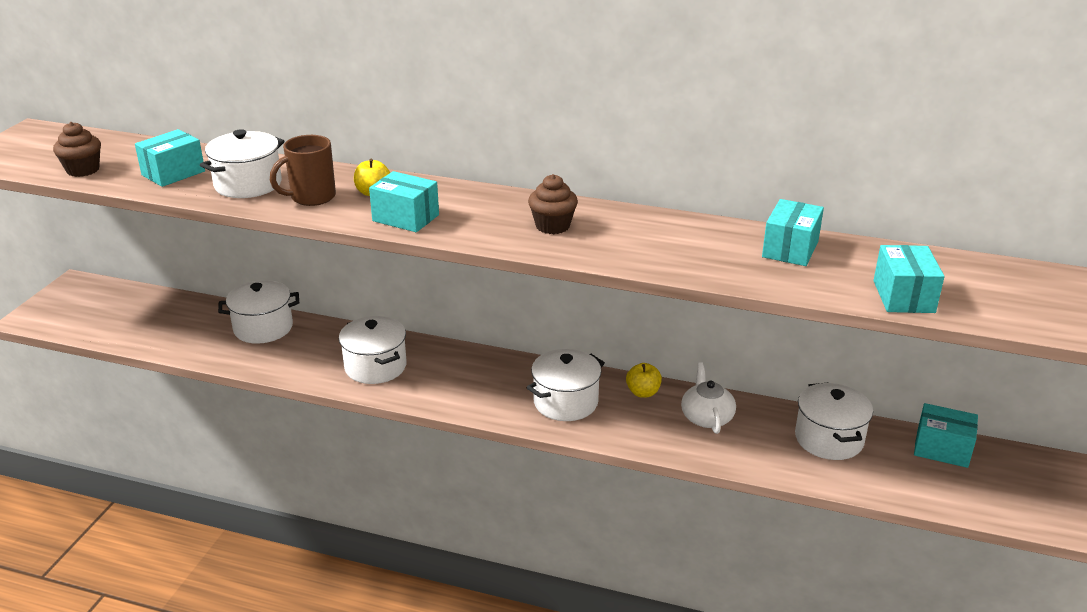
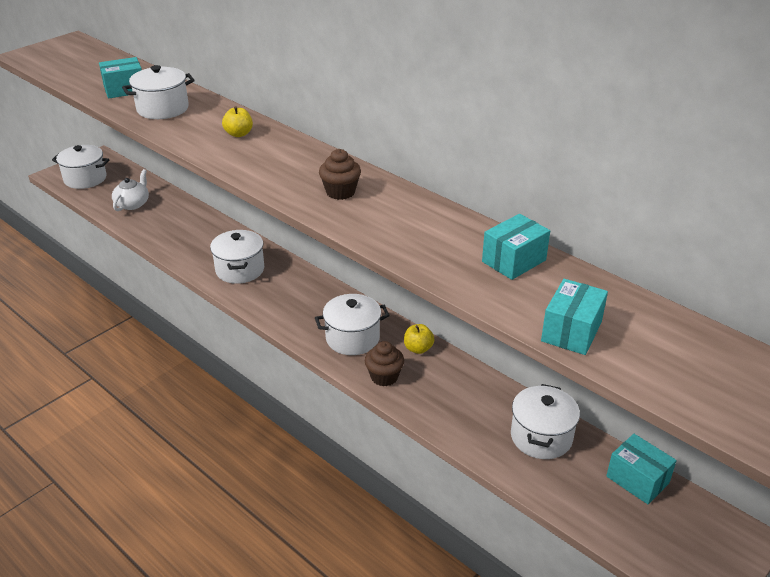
camera: 25 degrees right, 5 degrees up
(83, 170) = (73, 75): brown cupcake -> brown cupcake (384, 377)
(263, 328) = (189, 219): white pot -> white pot (85, 179)
(311, 197) = (194, 128): brown mug -> none
(405, 218) = (241, 159): turquoise box -> none
(706, 417) = (452, 385): white teapot -> white teapot (133, 204)

